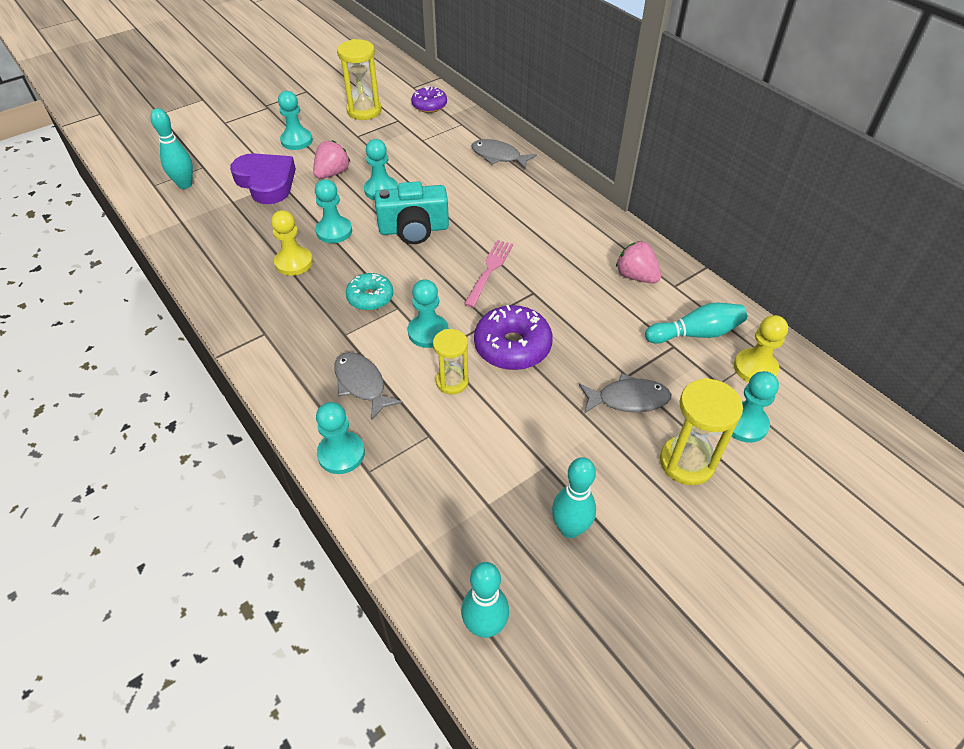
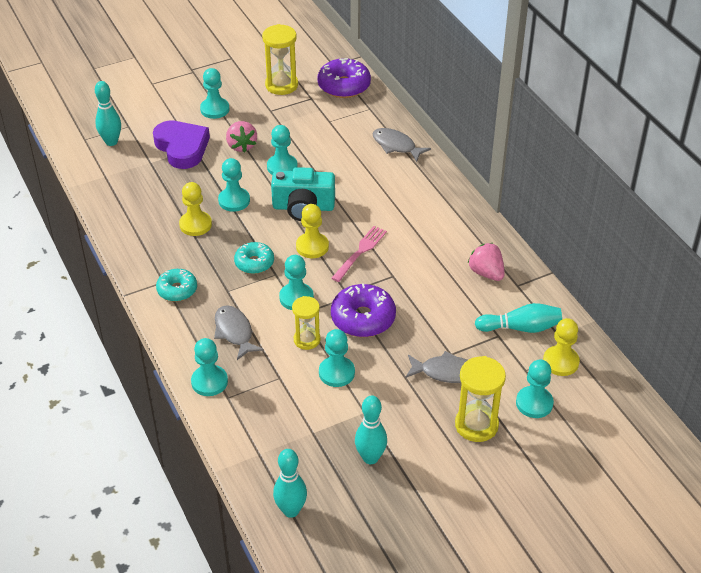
camera: 10 degrees right, 5 degrees down
(283, 341) = (177, 290): none -> turquoise donut
(332, 173) = (241, 146): pink strawberry -> pink strawberry turned 120 degrees clockwise
(429, 105) = (344, 86): purple donut -> purple donut, size x1.56
(433, 271) = (312, 247): none -> yellow pawn
(498, 419) = (336, 373): none -> turquoise pawn

